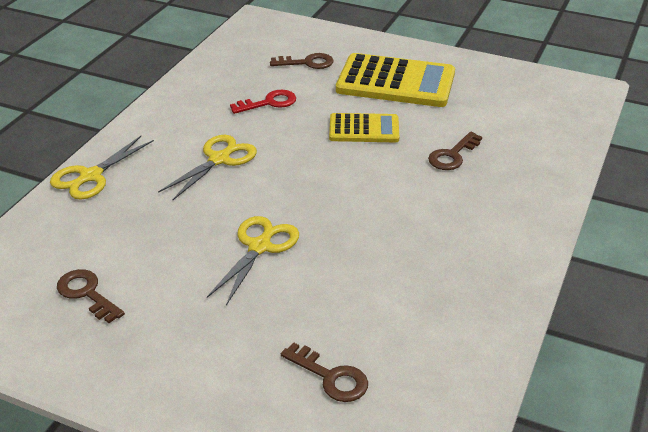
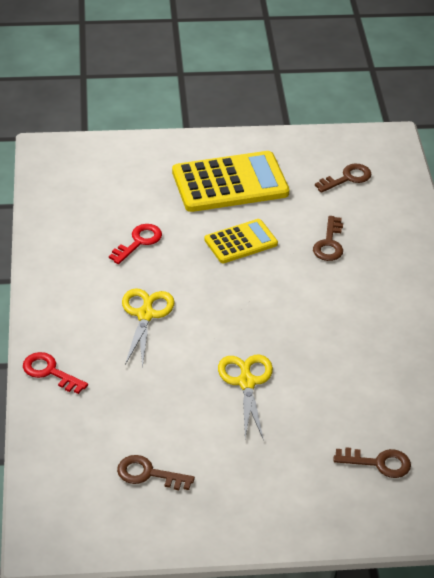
camera: 30 degrees left, 5 degrees up
(90, 176) = (49, 372): yellow scissors -> red key
(307, 63) = (136, 186): brown key -> brown key (347, 178)

